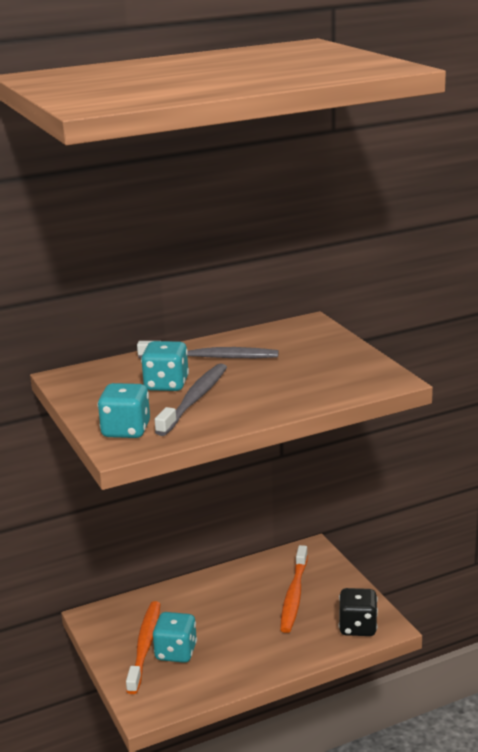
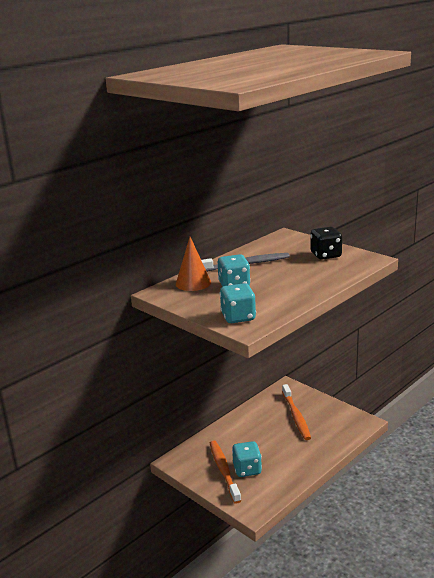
camera: 20 degrees left, 0 degrees up
(119, 372) = (193, 283): none -> orange cone
(194, 400) = (263, 291): grey toothbrush -> none
(358, 627) = (348, 426): black dice -> black dice (326, 255)

